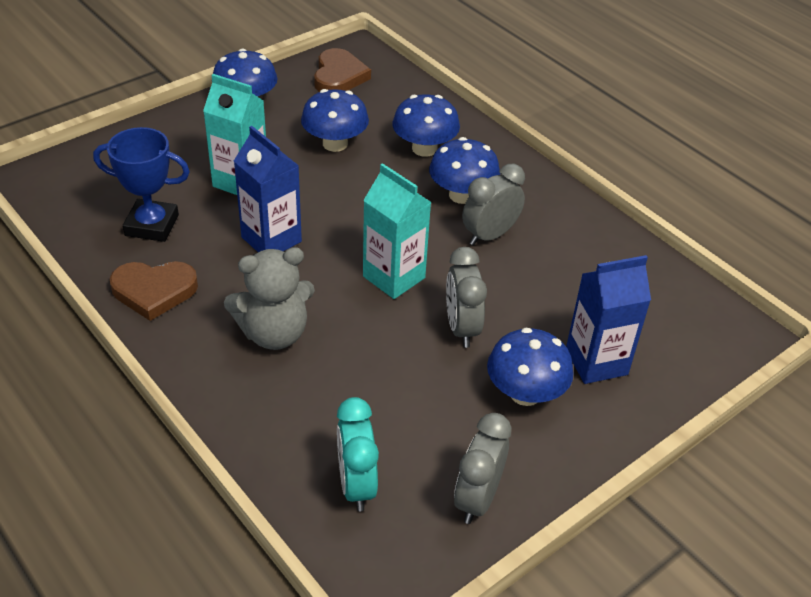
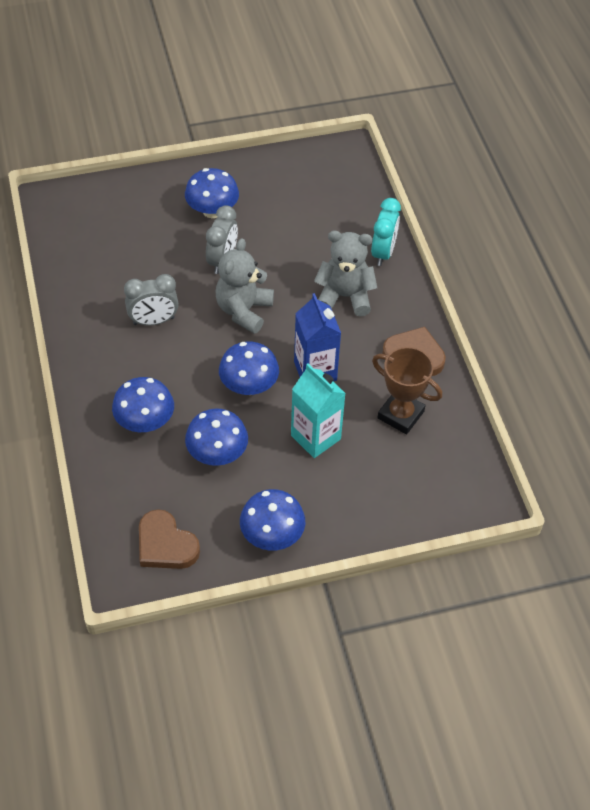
camera: 155 degrees left, 10 degrees up
(152, 225) = (400, 415): blue trophy -> brown trophy
(339, 76) = (165, 544): brown heart -> brown heart turned 75 degrees counterclockwise
(356, 485) = (337, 196): turquoise clock -> turquoise clock (383, 253)
(394, 277) = (244, 310): turquoise carton -> grey teddy bear
(462, 195) = (148, 363): blue mushroom -> blue mushroom (249, 385)
(477, 498) = (278, 170): grey clock -> none
(596, 362) = (156, 213): blue carton -> none

